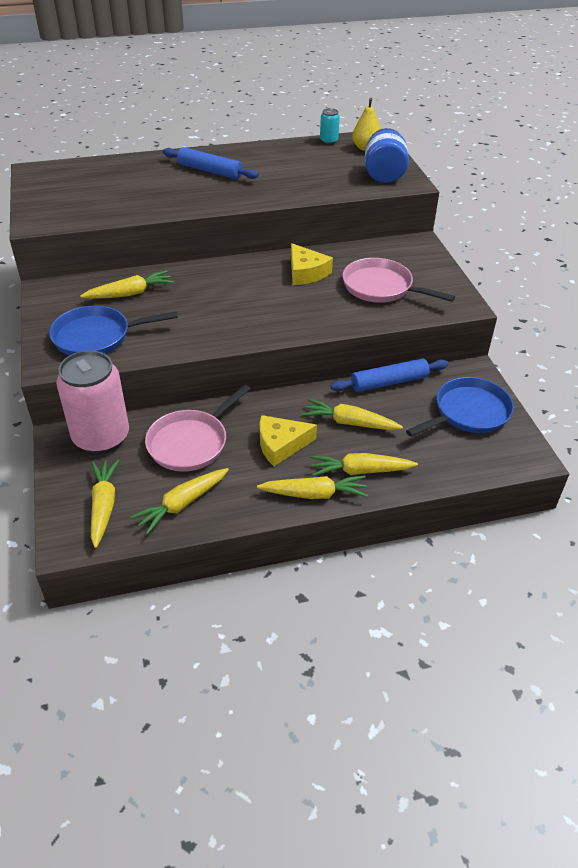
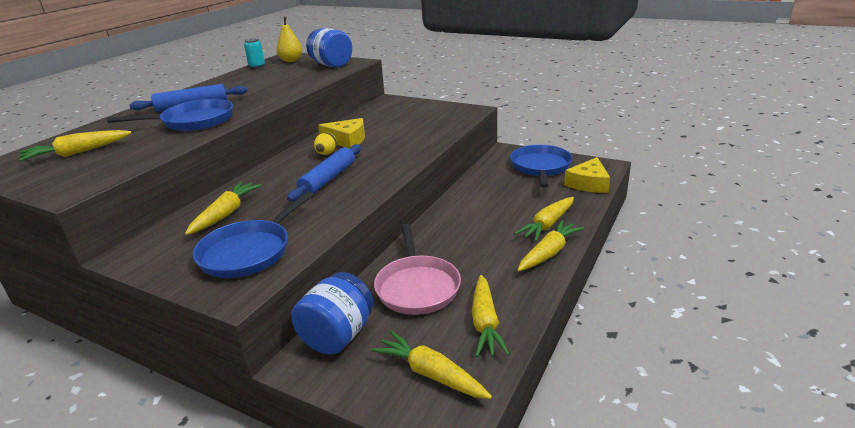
camera: 45 degrees left, 15 degrees down
(101, 437) = (338, 336): pink can -> blue jar
(183, 192) = (194, 121): none -> blue pan
(269, 278) = (326, 154): none -> yellow egg
(281, 445) = (478, 245): yellow cheese -> yellow cheese (588, 183)
(349, 422) = (493, 209): yellow carrot -> yellow carrot (77, 153)
(381, 287) = (410, 124): pink pan -> none
(389, 382) = (474, 179): blue rolling pin -> blue rolling pin (328, 179)

